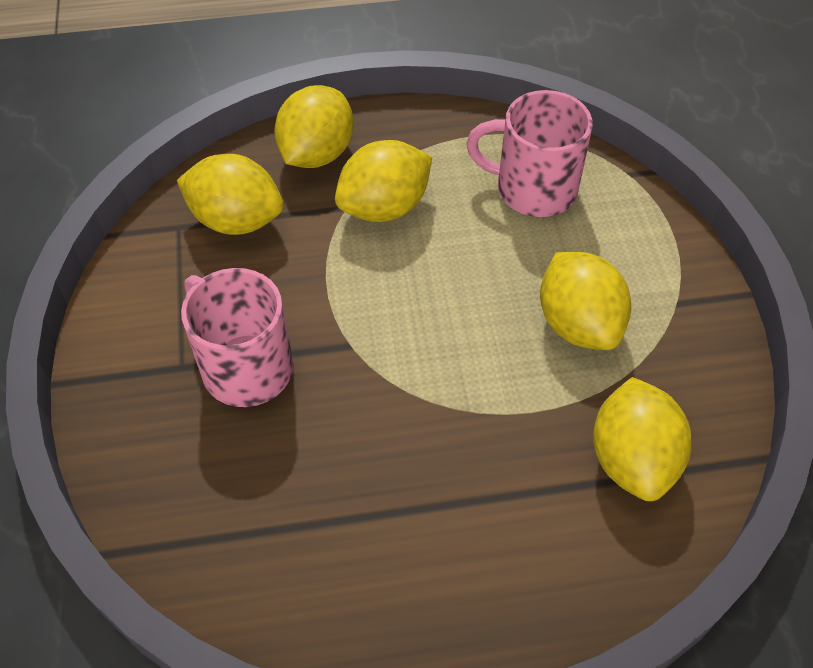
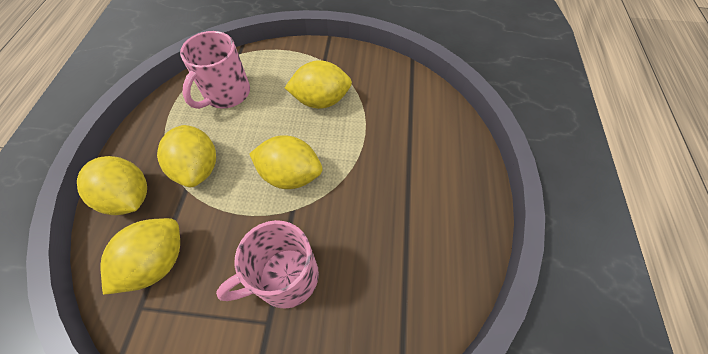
camera: 75 degrees left, 5 degrees up
(632, 459) = (402, 103): yellow lemon -> yellow lemon (290, 175)

